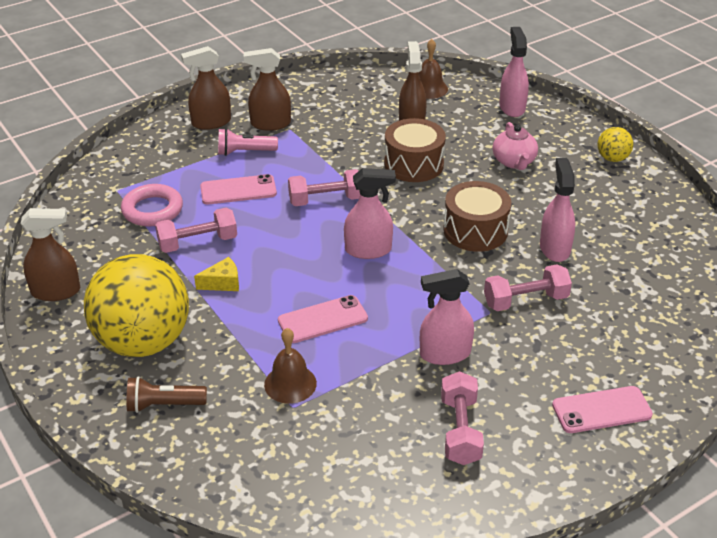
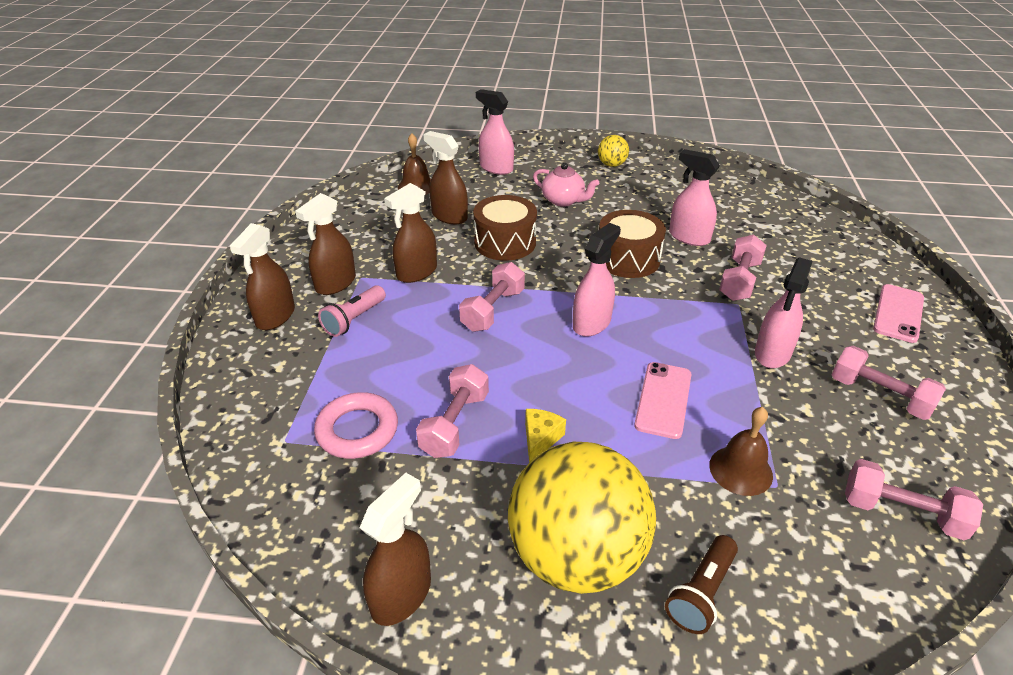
camera: 50 degrees left, 0 degrees up
(238, 190) = (407, 354): pink phone -> none
(325, 147) = (416, 272): none -> brown spray bottle
(331, 478) = (901, 513): none -> pink dumbbell

